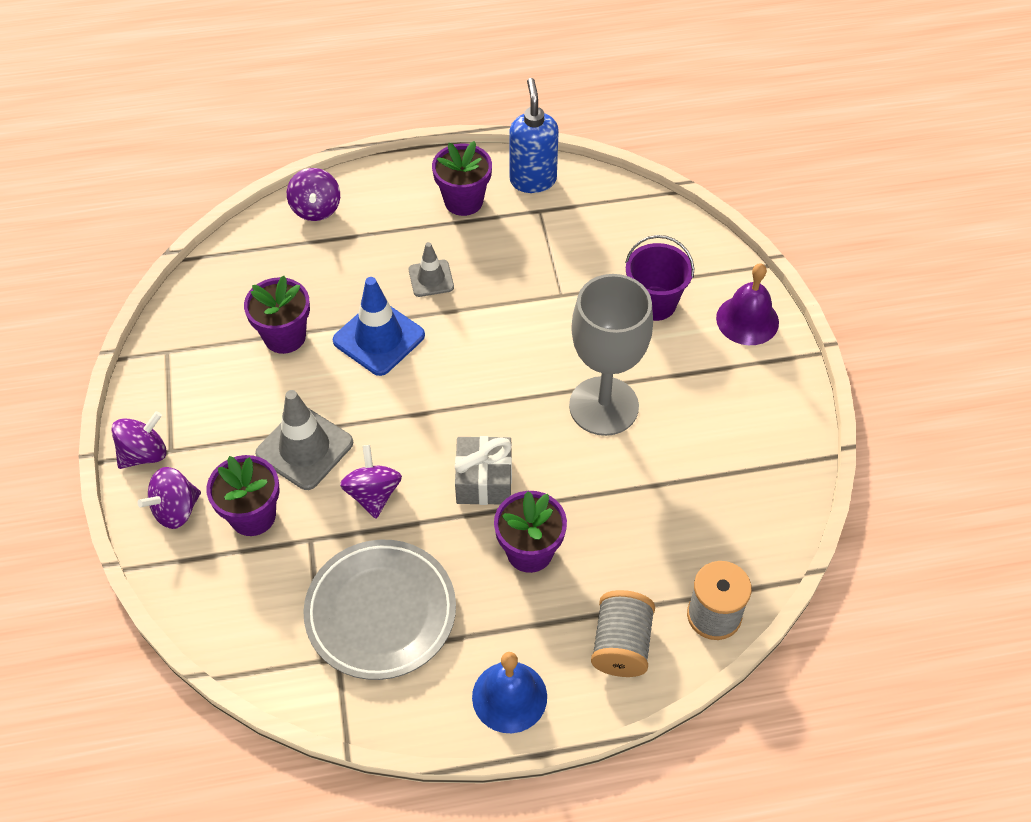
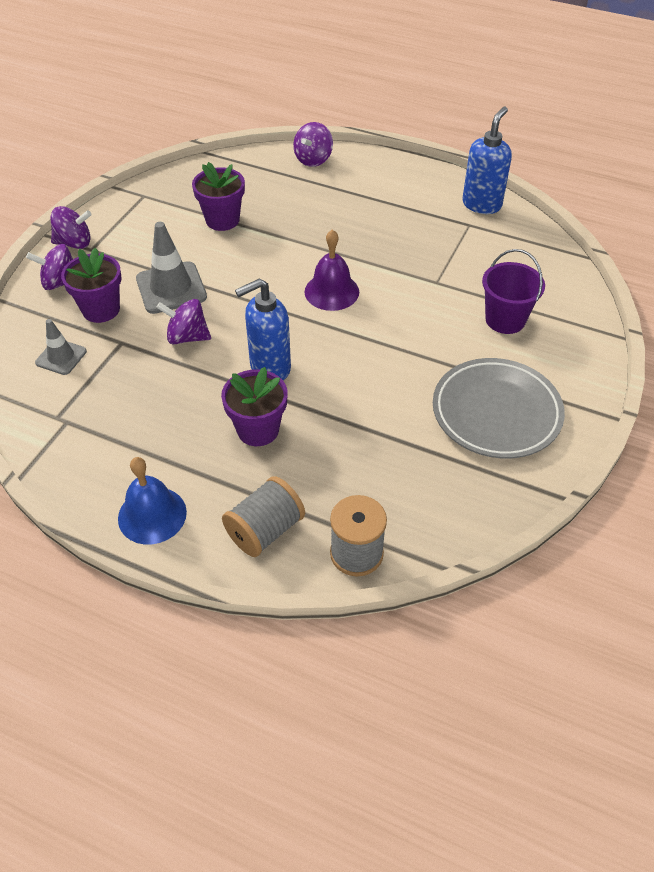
camera: 35 degrees right, 5 degrees down
(373, 494) = (187, 337): purple spinning top -> purple spinning top turned 105 degrees counterclockwise
(379, 338) = (282, 249): blue traffic cone -> none
(381, 612) = (121, 410): grey plate -> grey plate (496, 412)
(431, 278) = (351, 231): grey traffic cone -> grey traffic cone (61, 357)
(463, 201) = (418, 196): purple flower pot -> none
(484, 480) = (269, 368): grey gift -> blue soap dispenser
(603, 406) = (402, 366): grey goblet -> none
(747, 320) = (573, 366): purple bell -> purple bell (331, 291)

